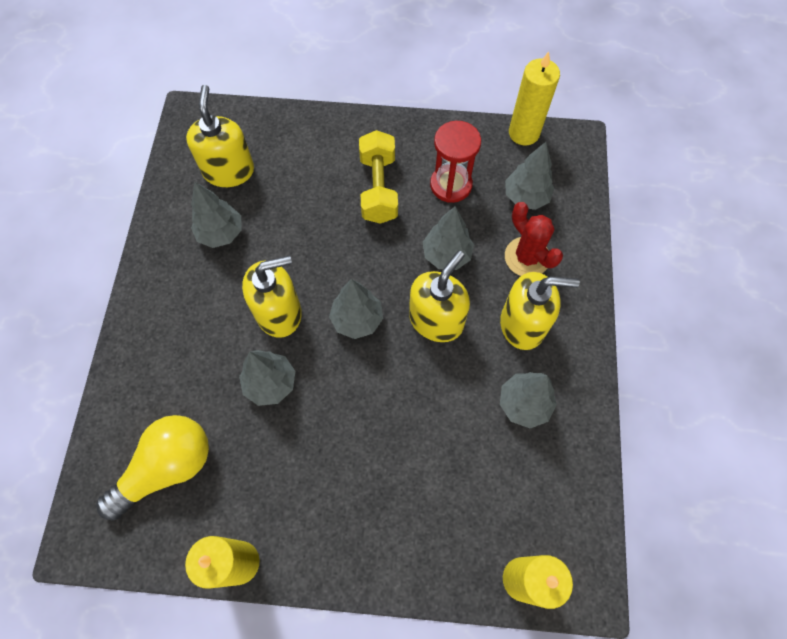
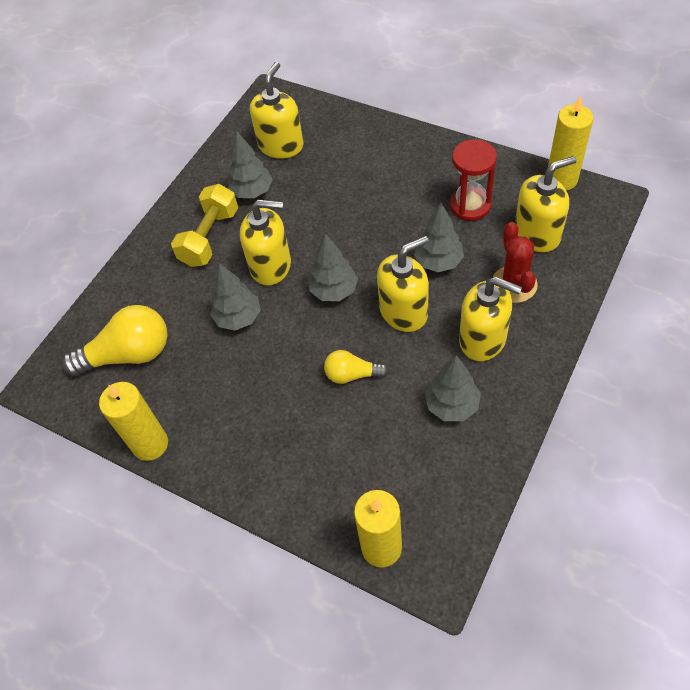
camera: 30 degrees right, 10 degrees down
(378, 188) = (402, 191): yellow dumbbell -> yellow dumbbell (210, 237)
(415, 406) = (352, 374): none -> yellow light bulb
(526, 197) = (537, 234): grey tree -> yellow soap dispenser

